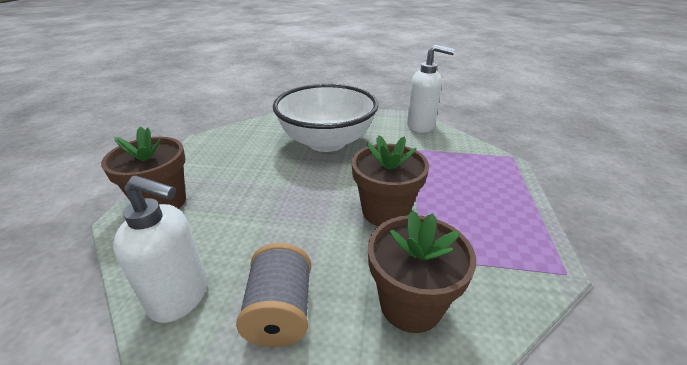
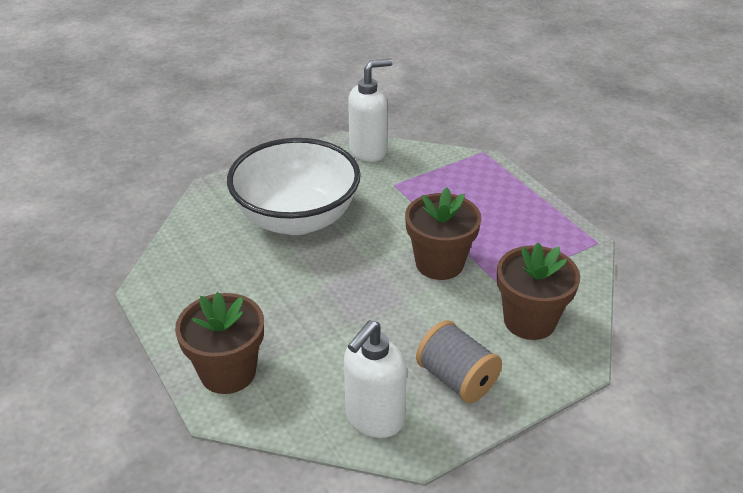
camera: 40 degrees left, 5 degrees up
(180, 297) = (374, 418): white soap dispenser -> white soap dispenser turned 150 degrees clockwise

